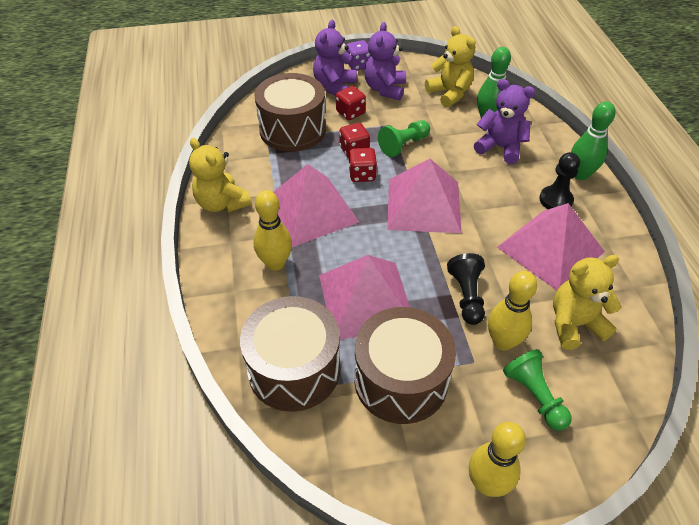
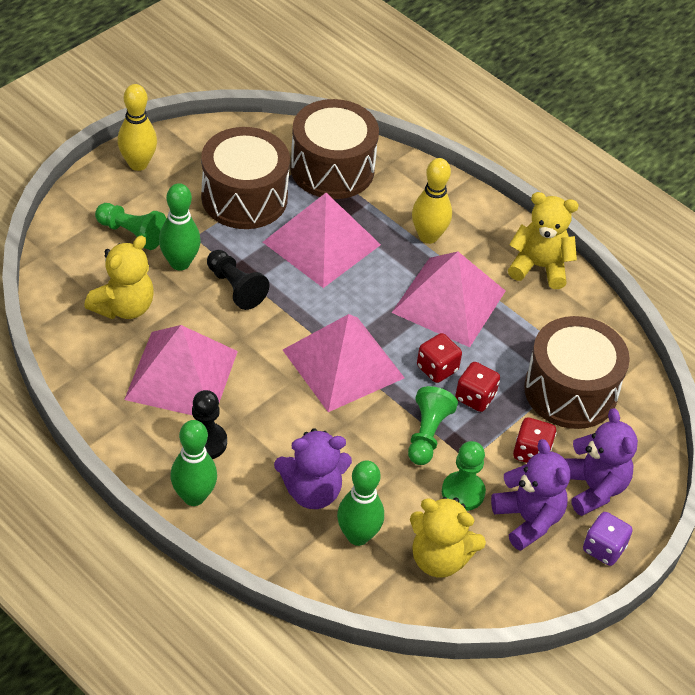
camera: 140 degrees right, 0 degrees up
(409, 112) = (463, 492): none -> green pawn
(503, 342) = (180, 263): yellow bowling pin -> green bowling pin

